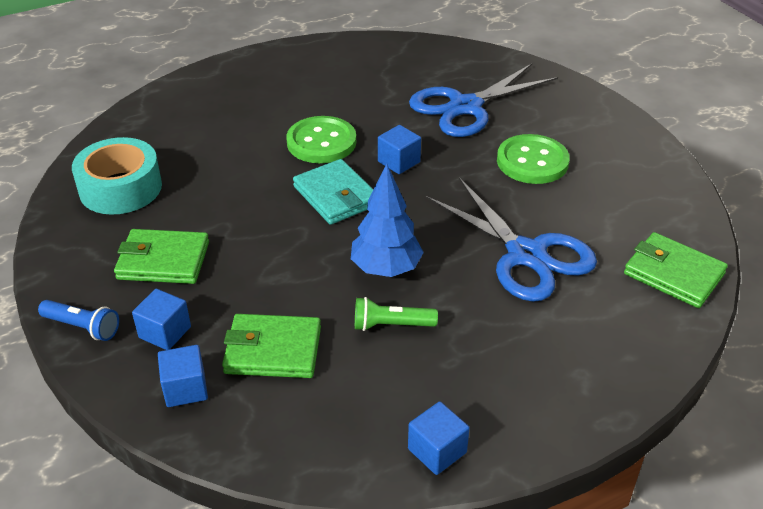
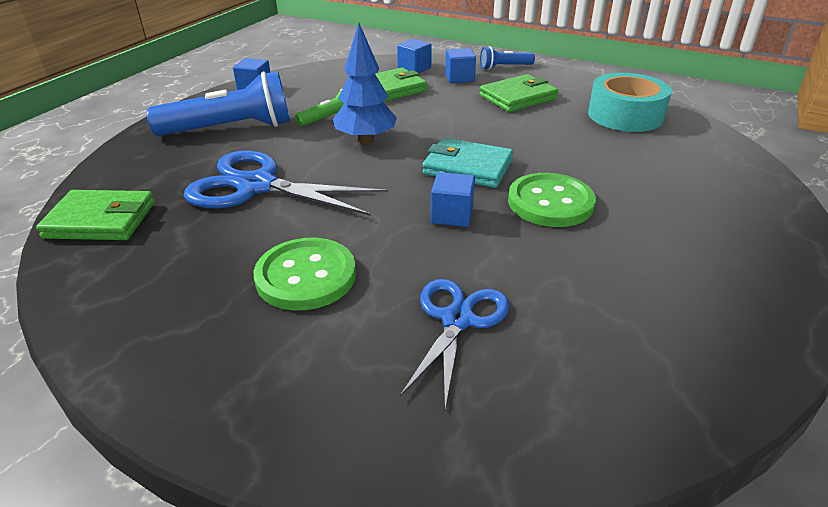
camera: 145 degrees right, 5 degrees down
(465, 107) = (457, 320): blue scissors -> blue scissors, size x0.64
(513, 360) = (230, 129): none -> blue flashlight

